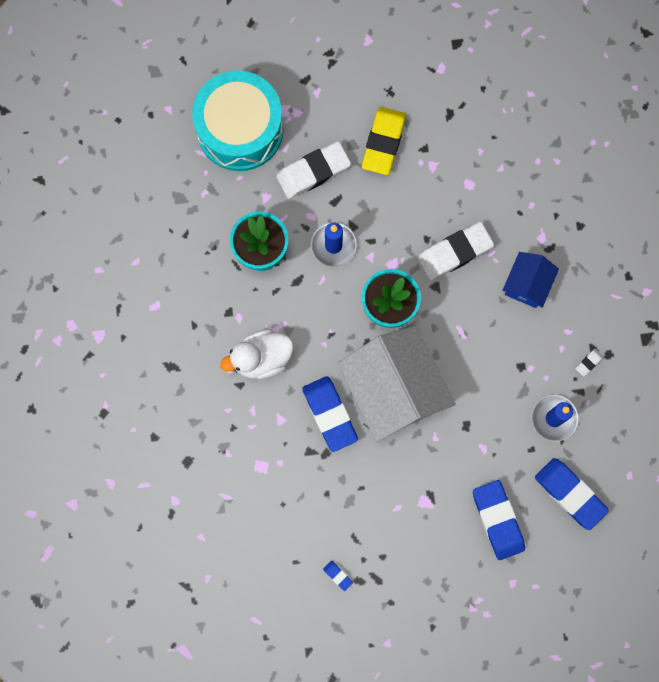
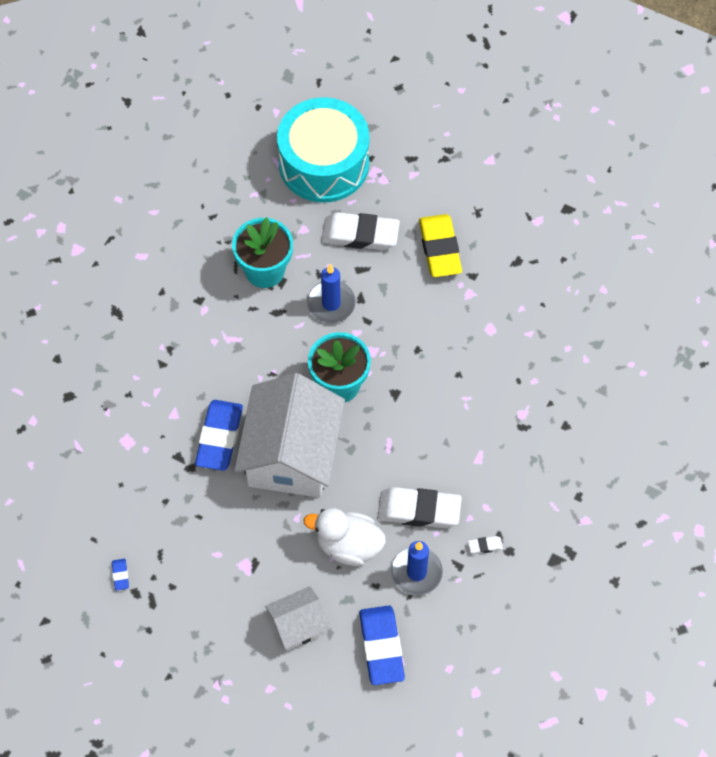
camera: 35 degrees right, 15 degrees down
(261, 359) = (197, 355): white duck -> white duck (348, 545)
(383, 143) = (440, 249): yellow eraser -> yellow eraser turned 60 degrees counterclockwise
(455, 253) = (434, 376): white eraser -> white eraser (419, 510)
(498, 520) = (298, 625): blue eraser -> white house
(527, 284) = (479, 444): blue house -> none

